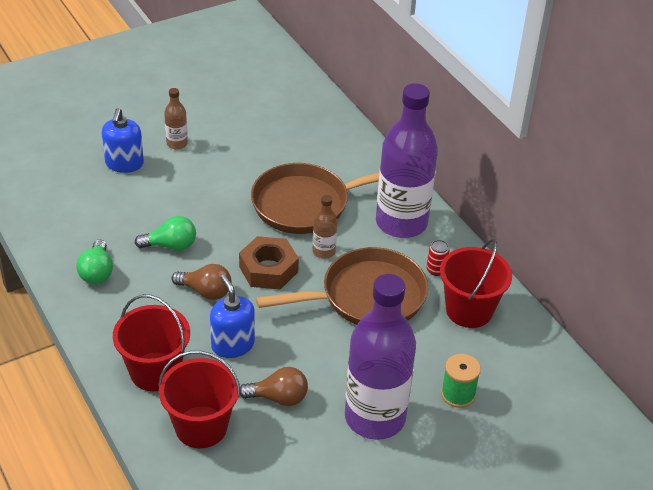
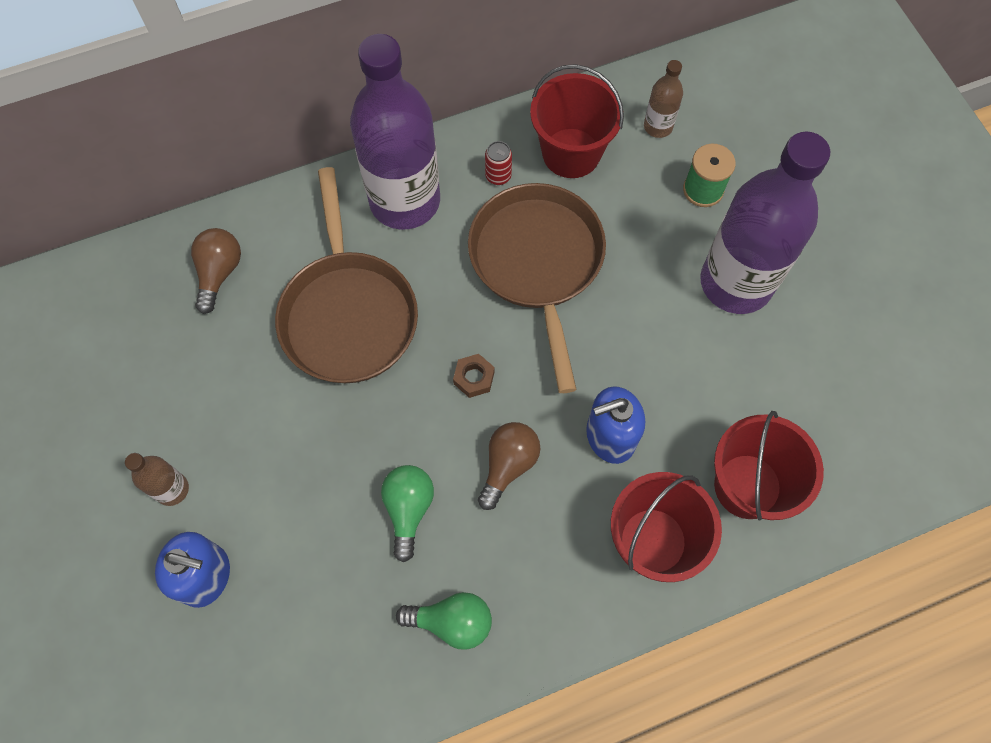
camera: 80 degrees left, 25 degrees up
(268, 269) = (474, 378): brown nut -> brown nut, size x0.51
(278, 398) = (702, 388): brown light bulb -> brown light bulb (219, 273)
(323, 252) = (448, 303): brown bottle -> brown bottle (658, 126)

